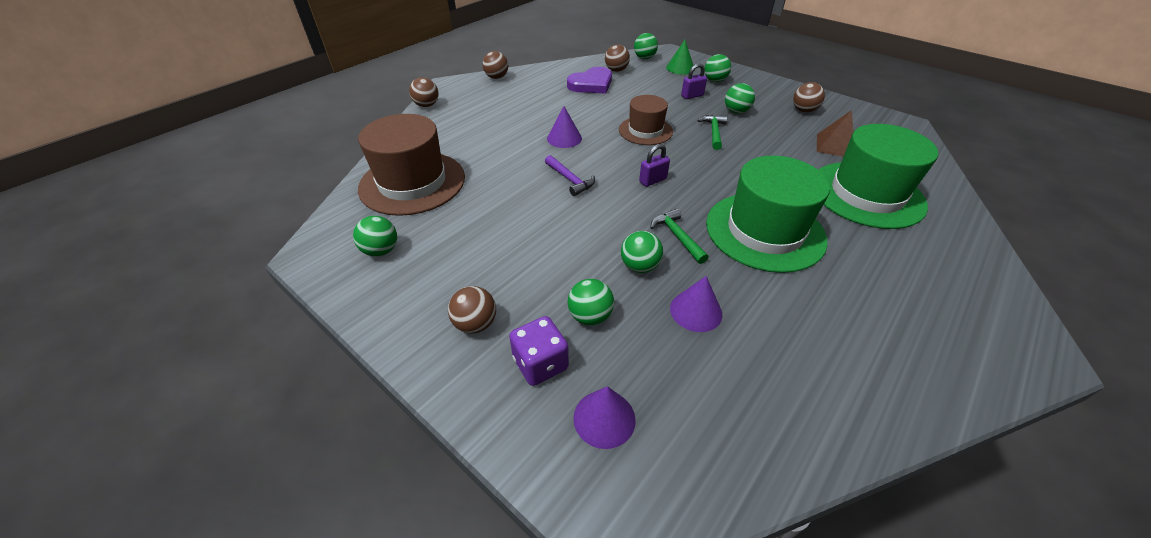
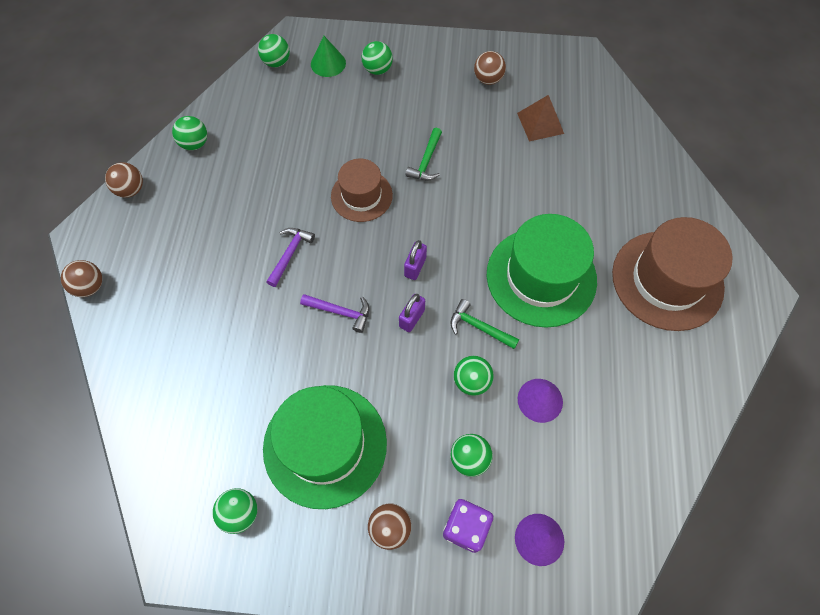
camera: 35 degrees left, 20 degrees up
(412, 182) = (188, 412): brown hat -> brown hat (667, 280)
(564, 138) = (290, 254): purple cone -> purple hammer
(591, 84) = (252, 145): purple heart -> none
(616, 70) = (261, 103): brown ball -> none
(692, 96) = (371, 110): purple padlock -> purple padlock (412, 318)
(714, 132) = (426, 161): green hammer -> green hammer turned 135 degrees counterclockwise
(736, 111) = (428, 115): green ball -> green ball (195, 143)
(866, 194) = (593, 180): green hat -> green hat (325, 445)

